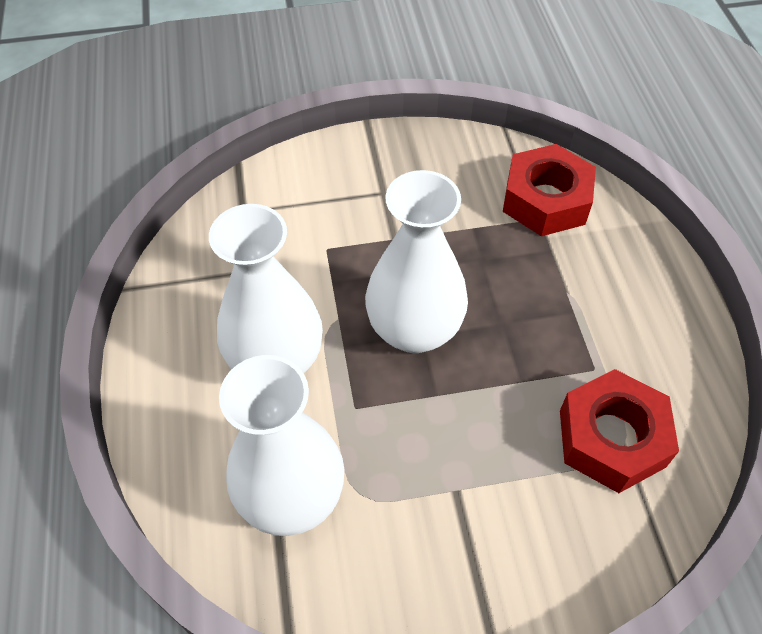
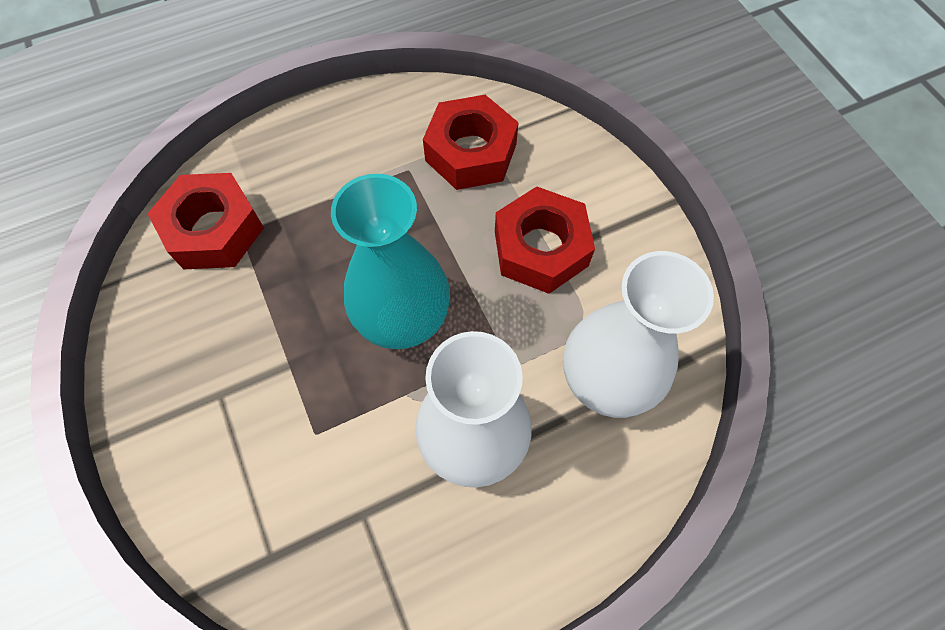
camera: 105 degrees left, 10 degrees up
(414, 330) = (403, 318): white vase -> turquoise vase
(463, 478) = (541, 248): none -> red nut

